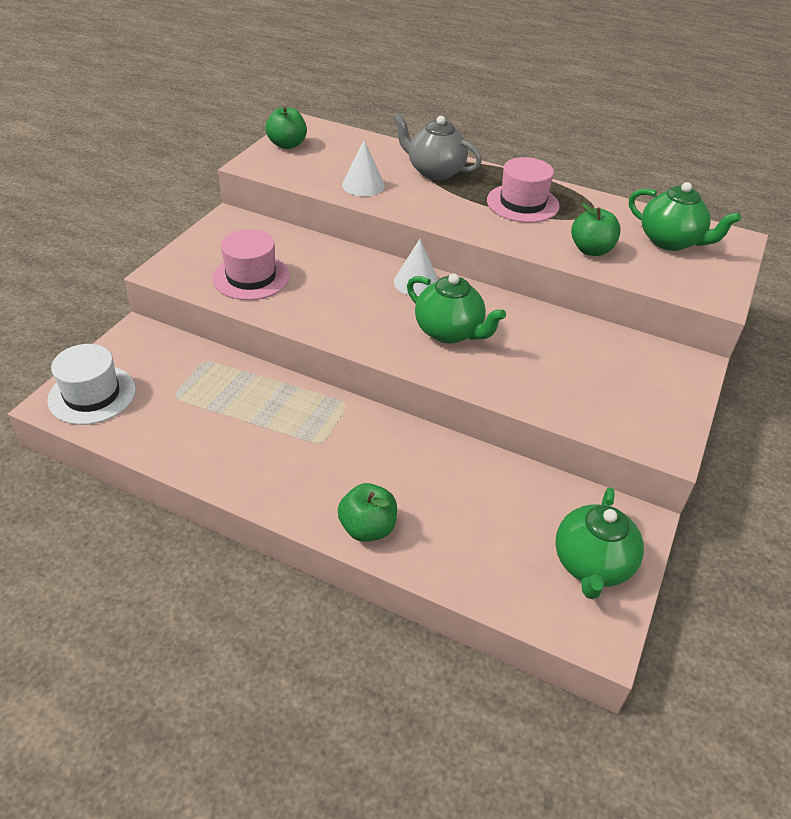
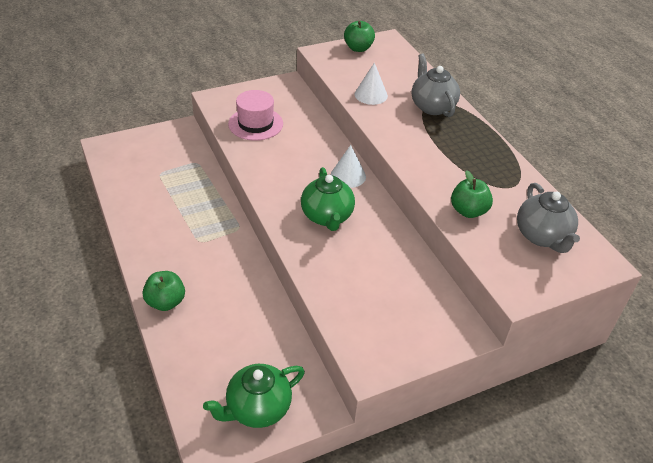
camera: 40 degrees right, 0 degrees up
(92, 395) = (124, 150): white hat -> none
(522, 203) = (464, 156): pink hat -> none
(670, 241) = (542, 236): green teapot -> grey teapot

